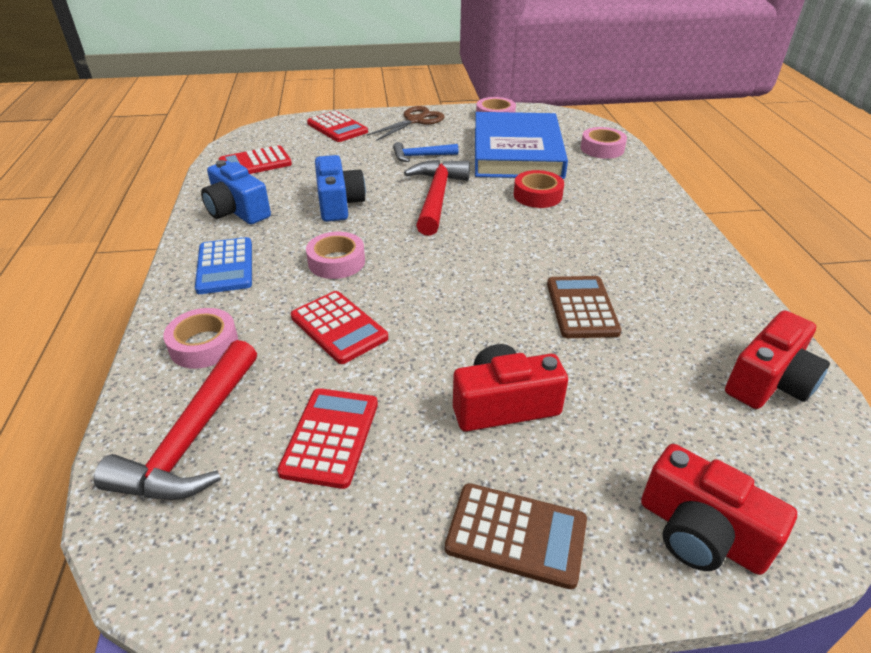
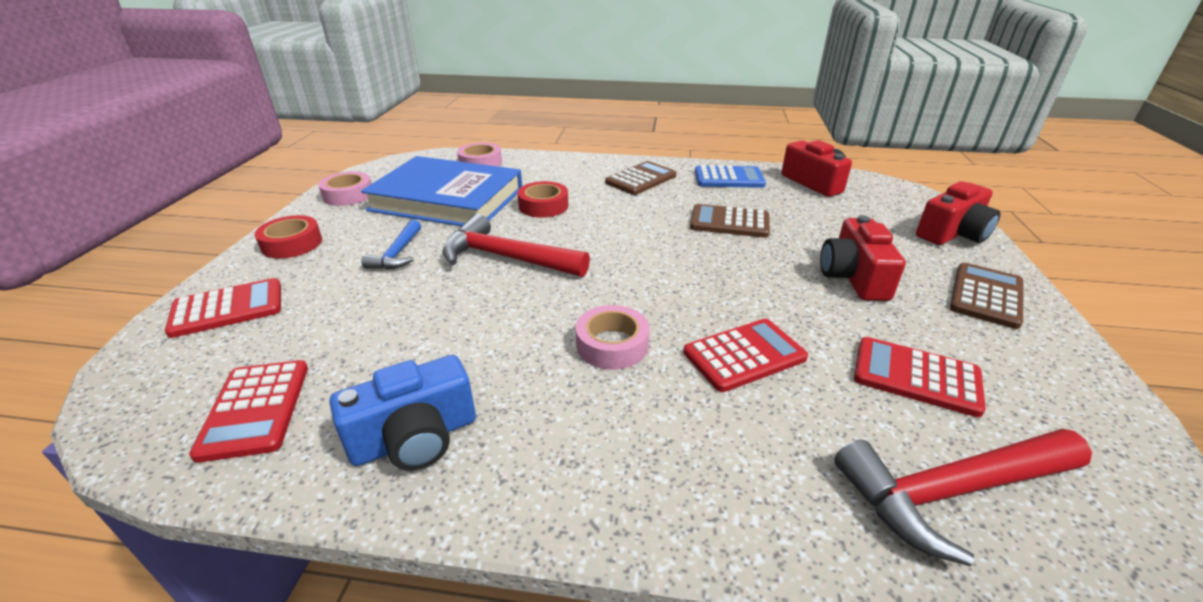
camera: 75 degrees left, 5 degrees down
(192, 438) = (950, 491): red hammer -> red hammer turned 135 degrees clockwise
(204, 345) = (772, 481): pink tape -> none
(225, 266) = (582, 456): blue calculator -> blue calculator (729, 178)
(339, 204) = (470, 329): blue camera -> none
(415, 121) = (292, 244): brown scissors -> red tape
(646, 238) = (641, 179): none -> brown calculator

